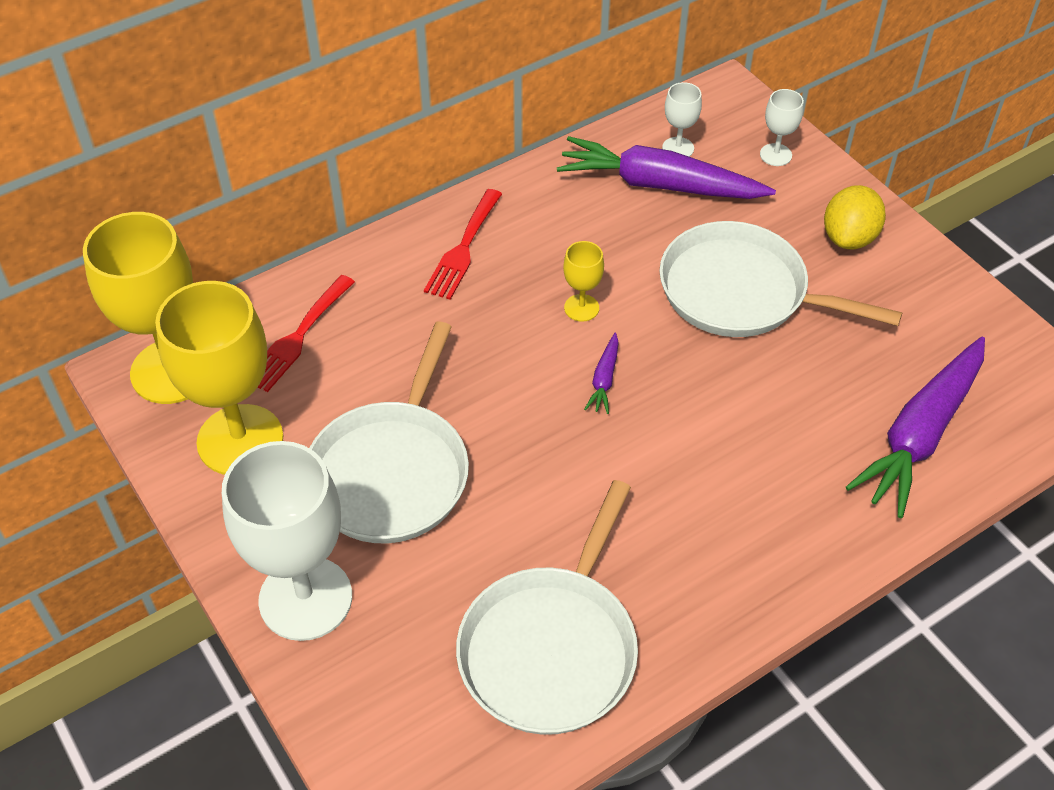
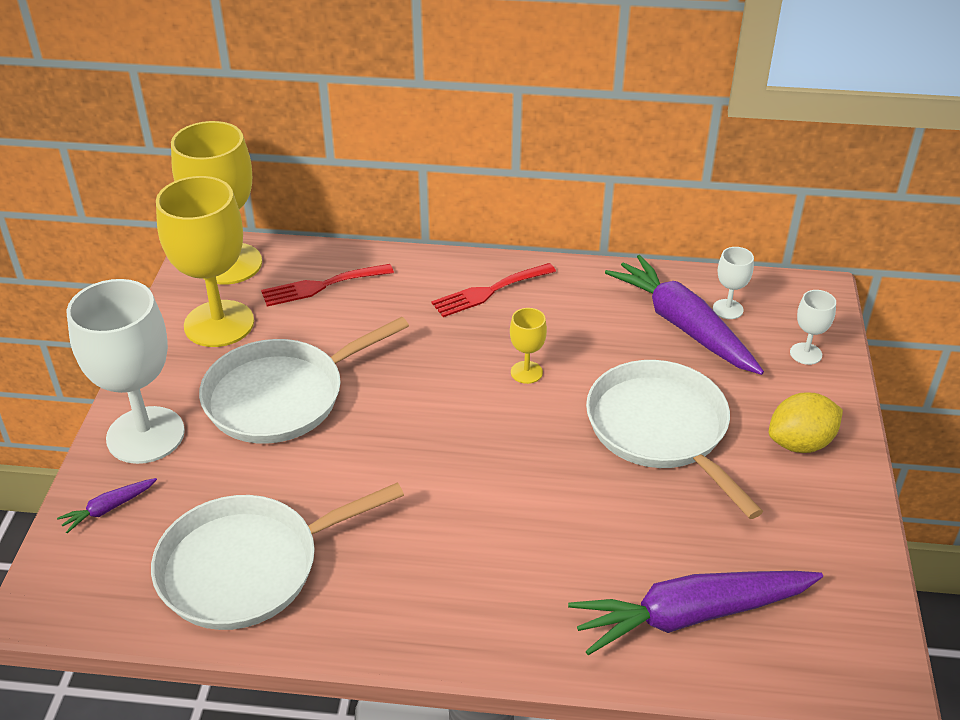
camera: 40 degrees right, 10 degrees down
(604, 379) = (487, 426): purple carrot -> purple carrot (108, 508)

